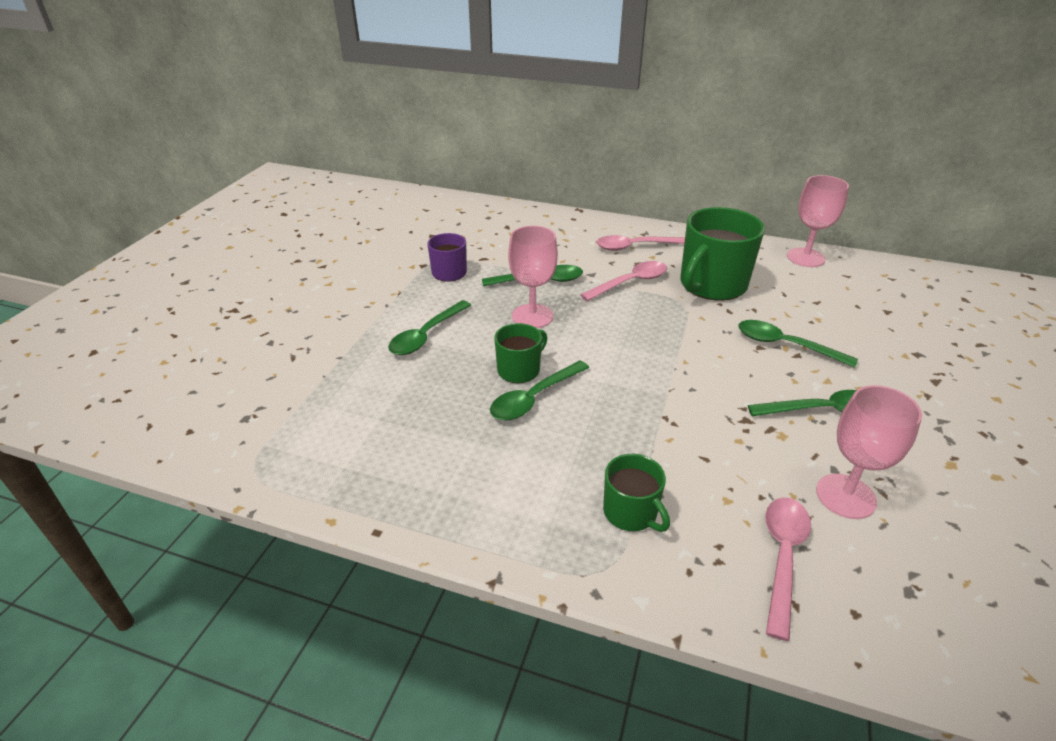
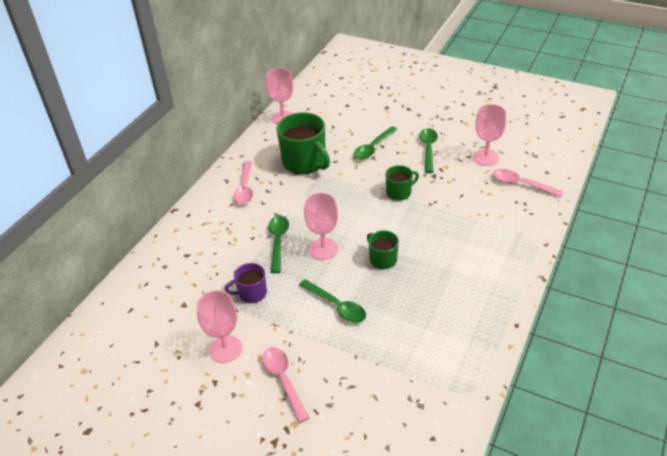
camera: 80 degrees left, 5 degrees up
(366, 266) = (225, 349): none -> pink goblet
(534, 398) = (410, 254): green spoon -> none
(630, 282) = (292, 197): pink spoon -> pink spoon (283, 380)
(631, 512) = (498, 226): green mug -> green mug (399, 192)

